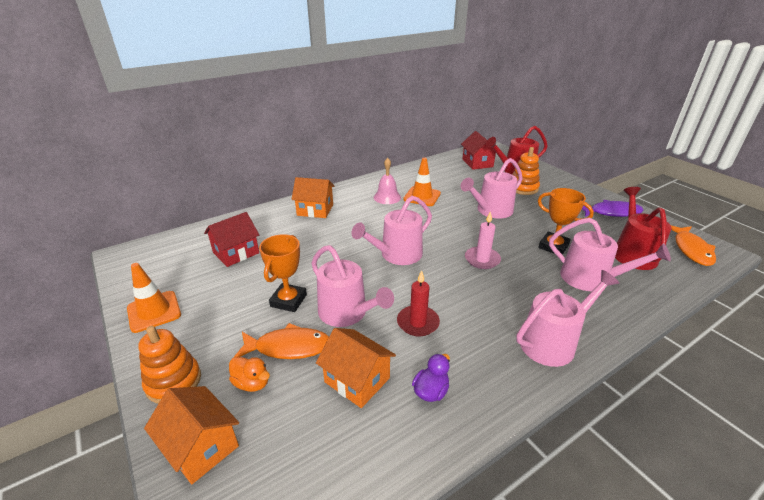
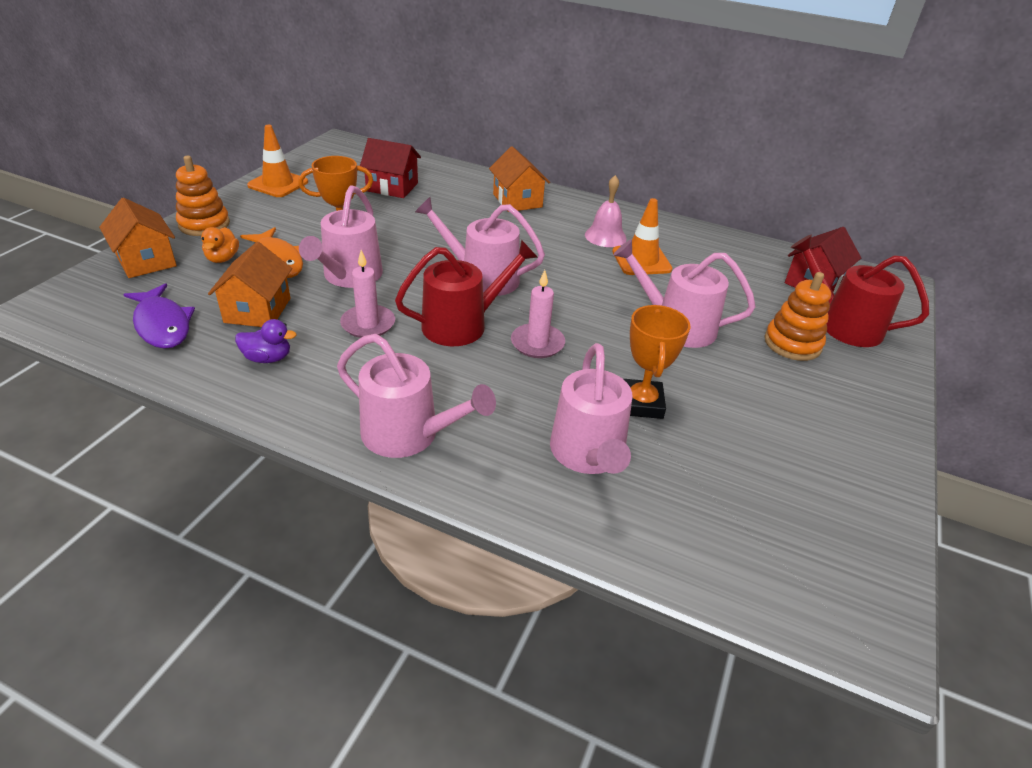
camera: 55 degrees right, 5 degrees up
(201, 446) = (146, 261): orange house -> orange house turned 45 degrees counterclockwise
(418, 322) = (368, 324): red candle -> pink candle
(612, 212) = (840, 459): purple fish -> purple fish (162, 325)
(632, 253) = (719, 498): red watering can -> red watering can (462, 325)
(691, 250) = (824, 585): orange fish -> none

